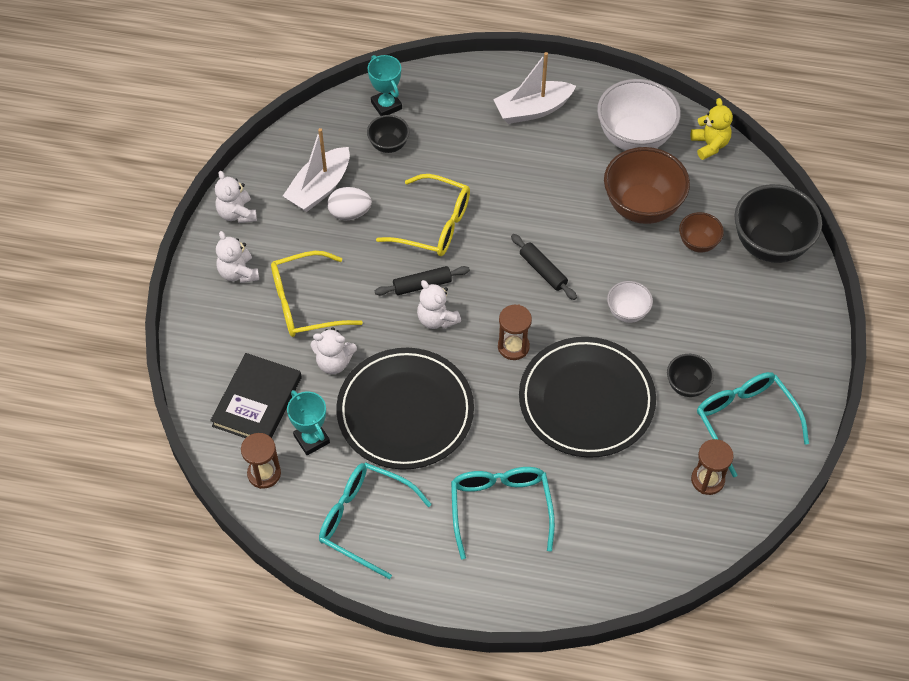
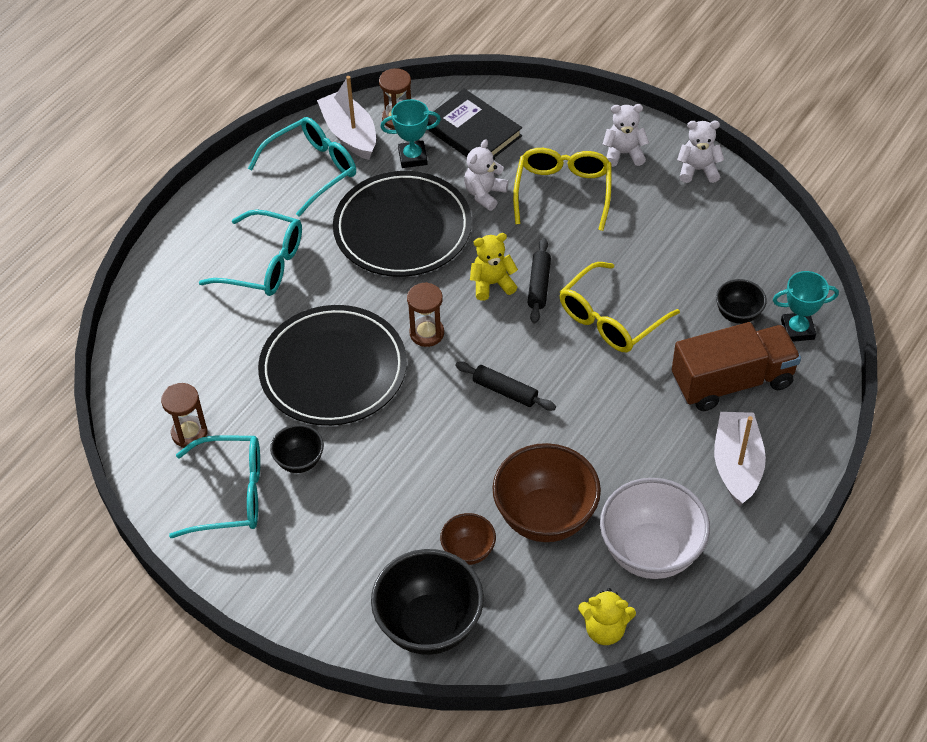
camera: 115 degrees right, 5 degrees down
(319, 188) = (703, 241): white boat -> white boat (350, 134)
(349, 213) = (658, 255): white egg -> none
(436, 319) = (492, 284): white teddy bear -> yellow teddy bear
(457, 132) = (732, 381): none -> brown truck
(543, 271) = (505, 391): black rolling pin -> black rolling pin turned 45 degrees clockwise
(627, 312) = (414, 445): white bowl -> none

